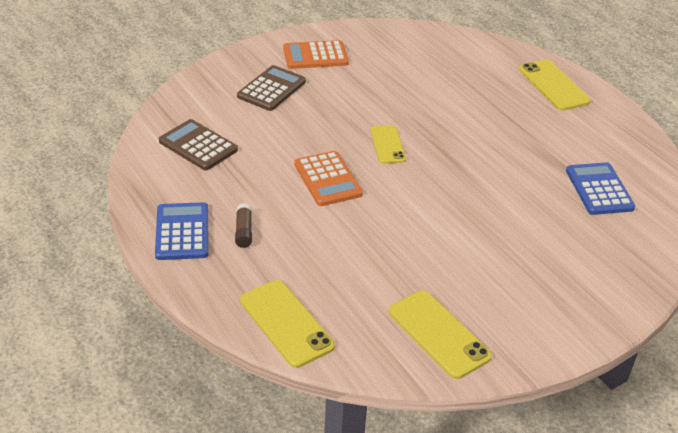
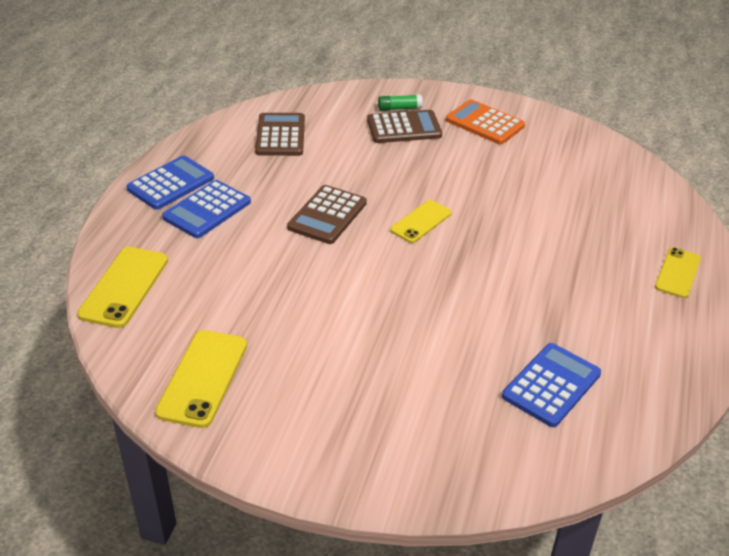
camera: 50 degrees right, 0 degrees up
(244, 231) = (207, 210): brown glue stick -> blue calculator
(245, 77) = (399, 108): none -> green glue stick
(327, 179) = (327, 215): orange calculator -> brown calculator
(553, 85) = (677, 273): yellow phone -> yellow phone, size x0.66

